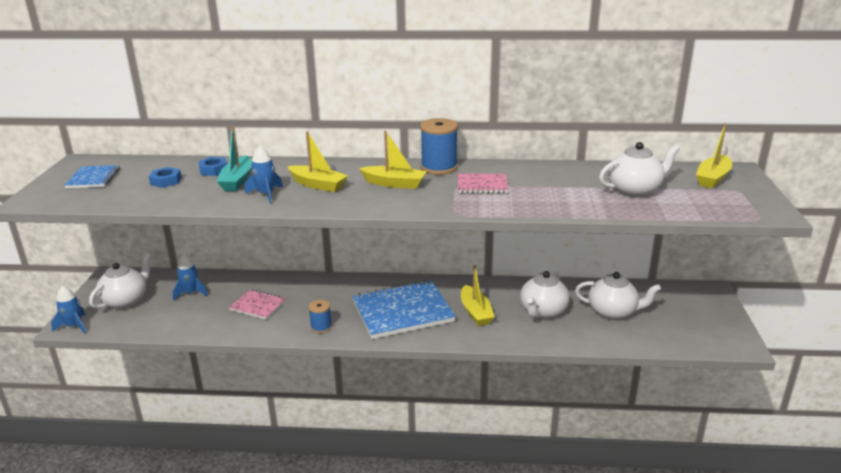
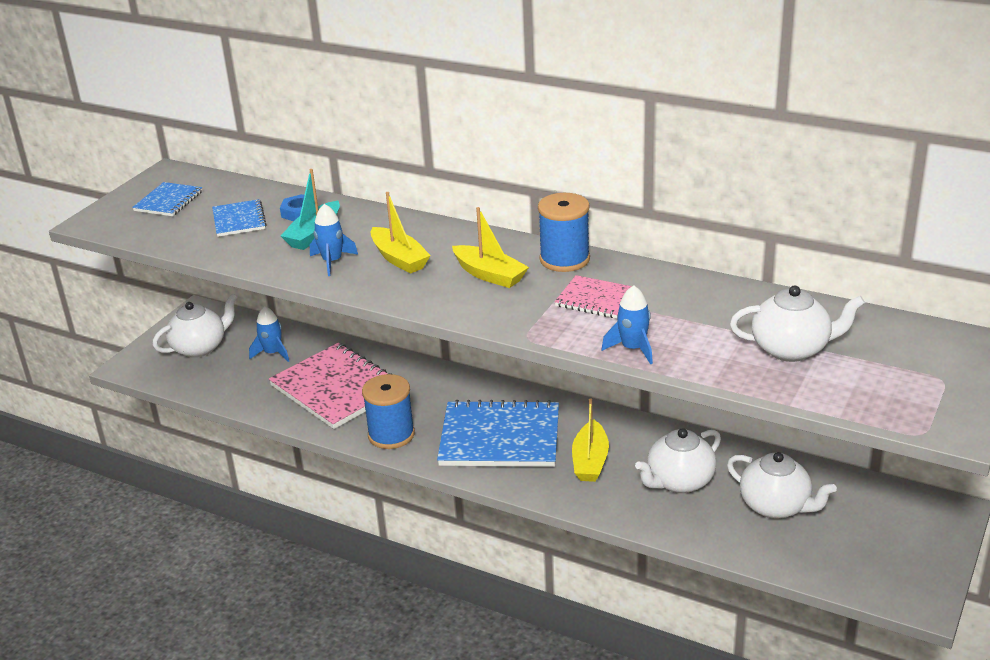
camera: 25 degrees right, 5 degrees up
(74, 326) = (134, 368): blue rocket -> blue rocket (633, 348)
(166, 181) = (239, 220): blue nut -> blue notebook
(258, 305) = (337, 388): pink notebook -> pink notebook, size x1.93
(321, 327) = (391, 435): blue spool -> blue spool, size x1.73
(712, 178) = (927, 352): yellow boat -> none

